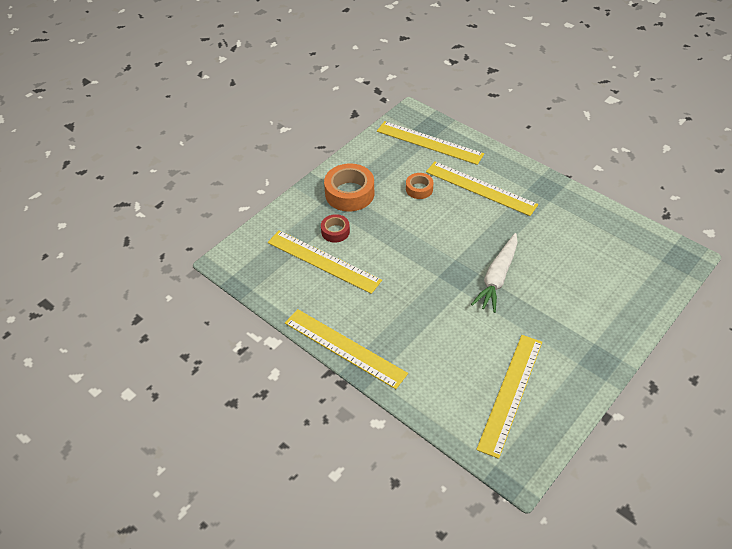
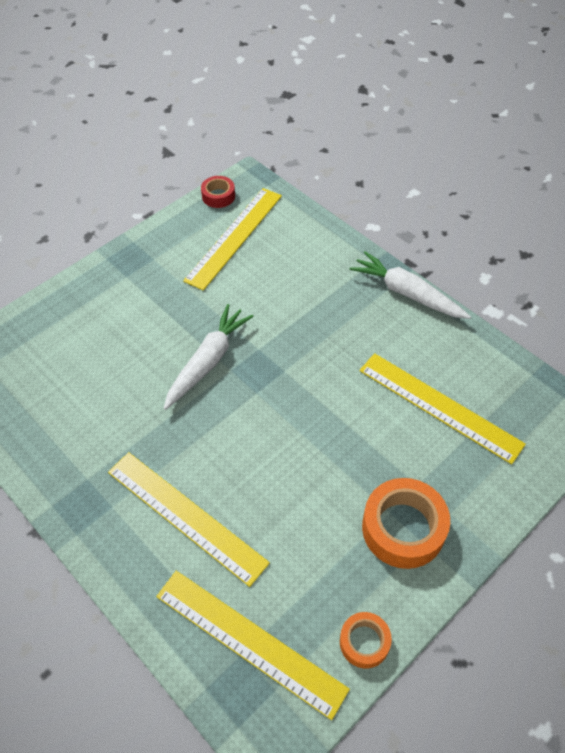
camera: 175 degrees left, 5 degrees up
(335, 231) = (424, 454): red tape -> red tape (218, 196)
(344, 348) = (407, 293): yellow ruler -> white carrot
(419, 189) = (286, 525): orange tape -> orange tape (364, 642)

